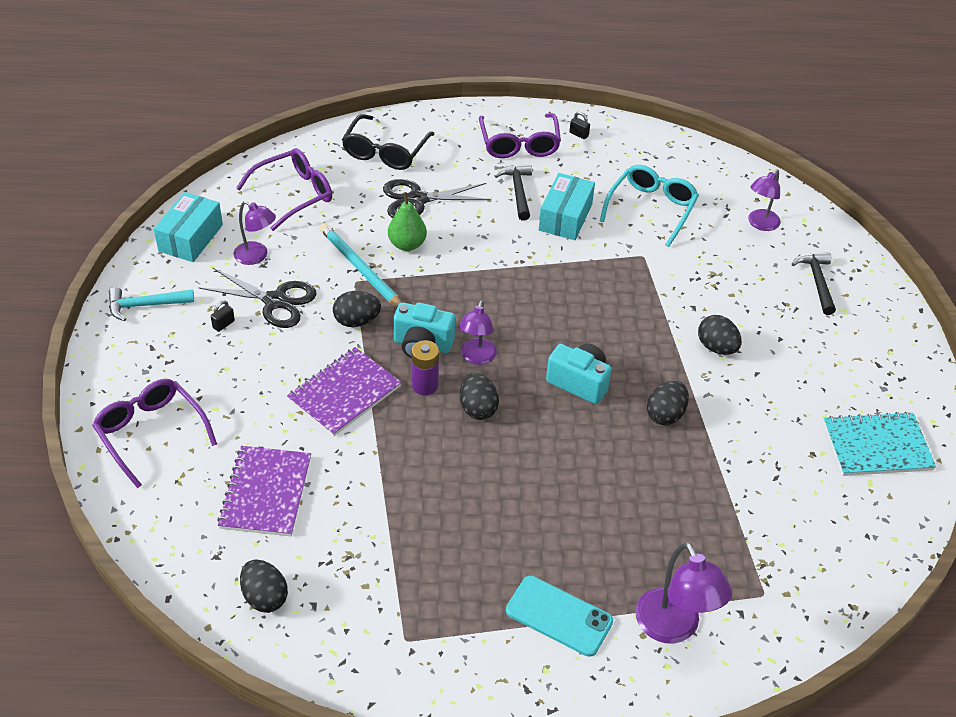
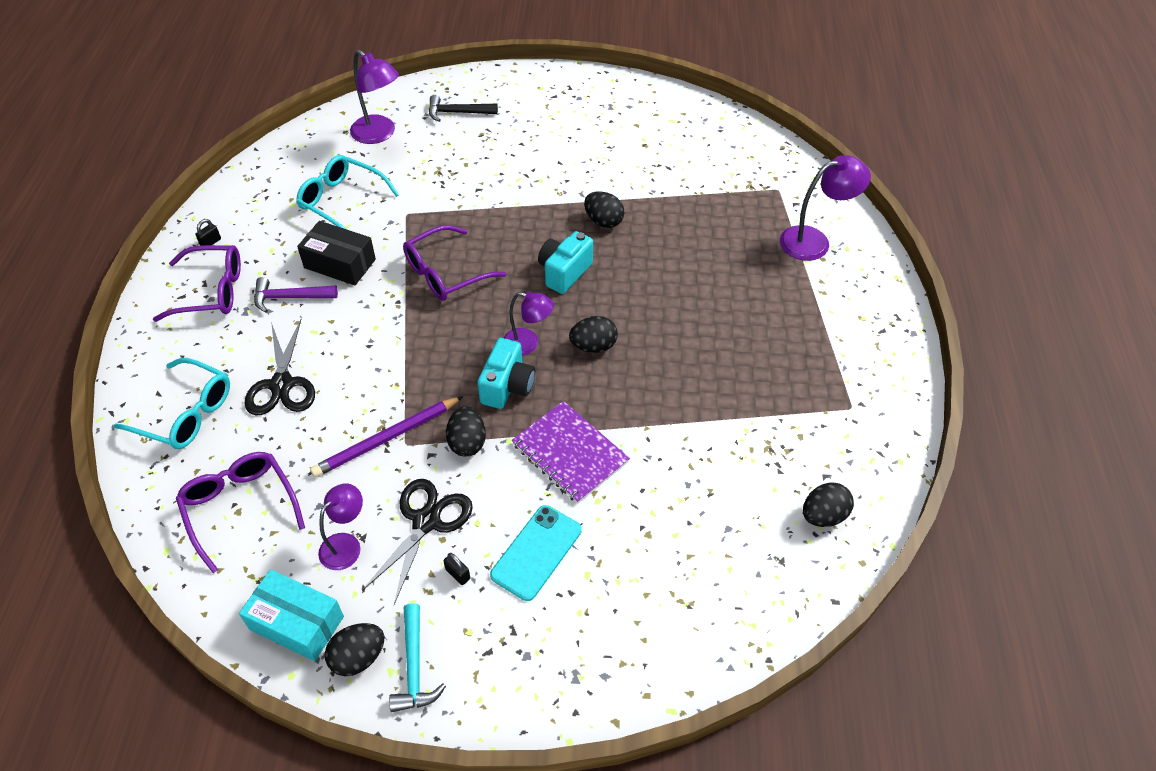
camera: 85 degrees left, 5 degrees up
(151, 433) = (623, 639): purple glasses -> purple glasses (445, 273)
(265, 492) = (700, 520): purple notebook -> none
(360, 269) = (387, 439): turquoise pencil -> purple pencil
(385, 151) = (185, 413): black glasses -> turquoise glasses
(407, 244) = (354, 395): green pear -> none
(425, 385) = (562, 386): purple battery -> none
(518, 191) = (290, 297): black hammer -> purple hammer
(559, 616) = (813, 306): turquoise phone -> turquoise phone (536, 552)
(565, 217) = (340, 263): turquoise box -> black box
(716, 347) = (528, 181): black egg -> black egg (358, 657)
(760, 224) = (379, 134): purple lamp -> purple lamp, size x1.51
(877, 446) = (637, 111): turquoise notebook -> none

